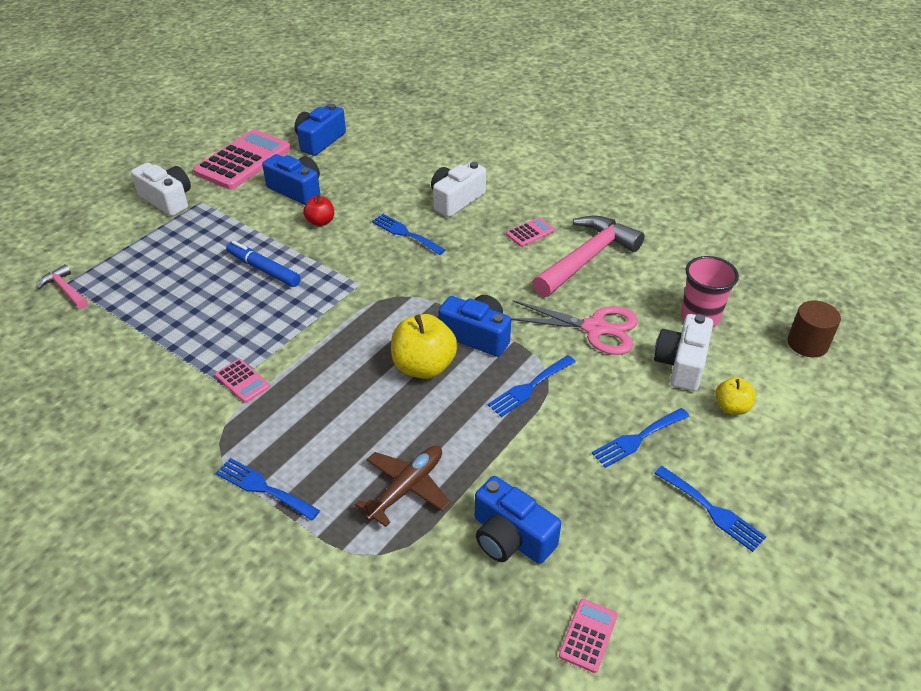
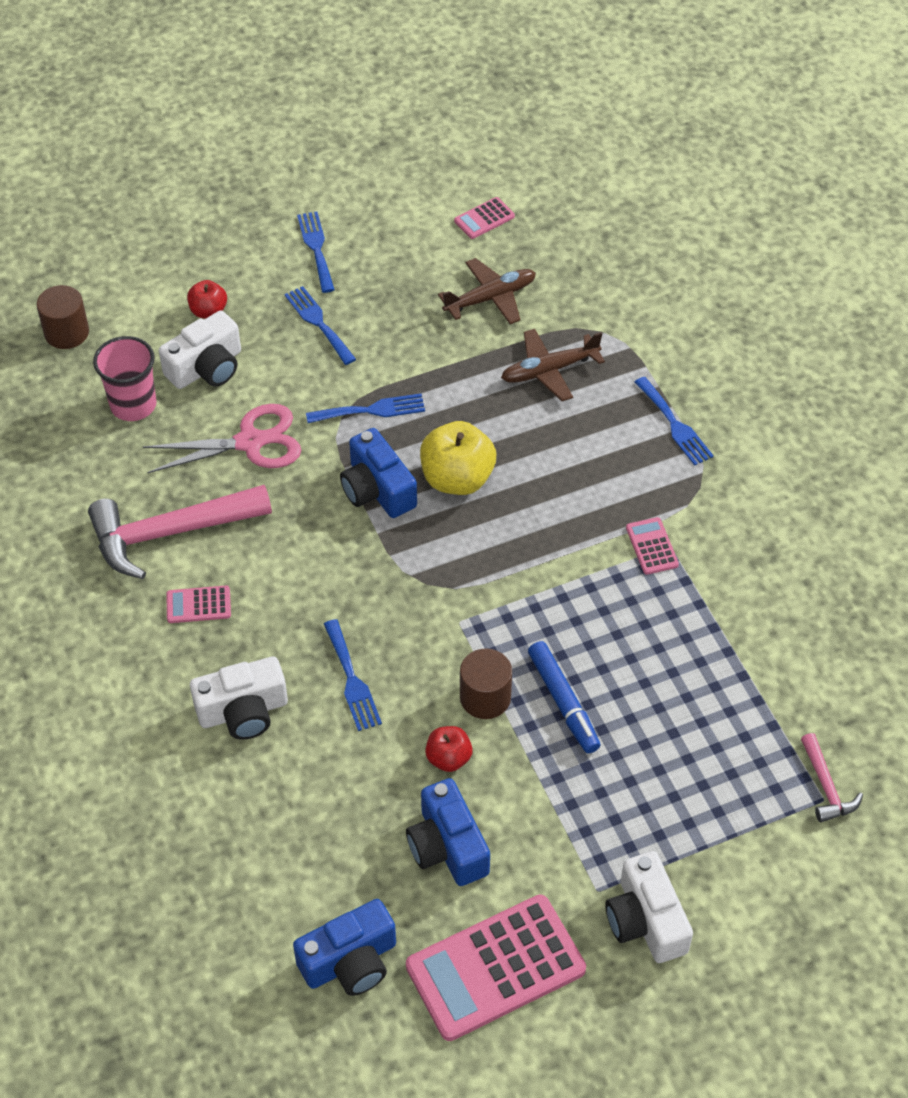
camera: 150 degrees left, 10 degrees up
(316, 254) = (485, 697): none -> brown cylinder
(511, 537) = (490, 298): blue camera -> brown plane
(595, 328) = (250, 442): pink scissors -> pink scissors turned 120 degrees clockwise
(637, 439) = (318, 323): blue fork -> blue fork turned 120 degrees counterclockwise
(731, 407) = (208, 311): yellow apple -> red apple

